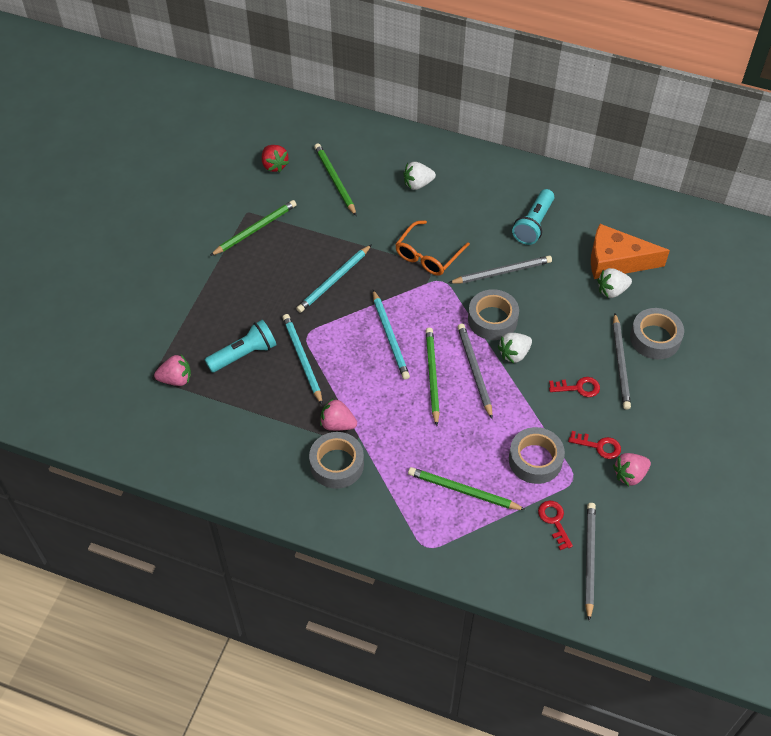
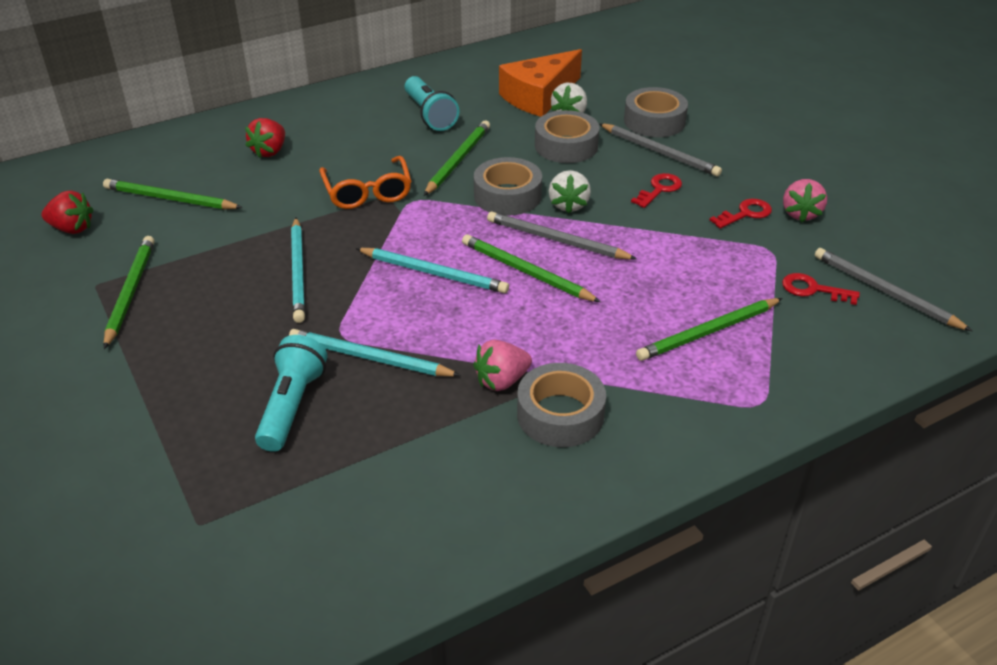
camera: 50 degrees left, 15 degrees down
(176, 379) = (237, 497): pink strawberry -> none
(417, 184) = (269, 151): white strawberry -> red strawberry
(502, 272) = (458, 160): grey pencil -> green pencil
(535, 460) = (719, 261): grey tape -> grey tape (566, 146)

